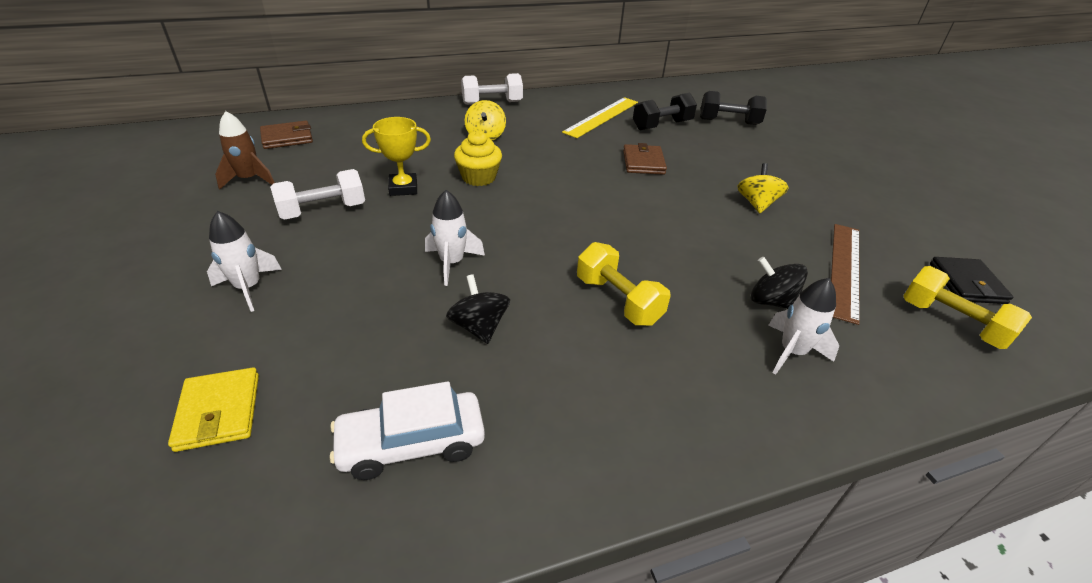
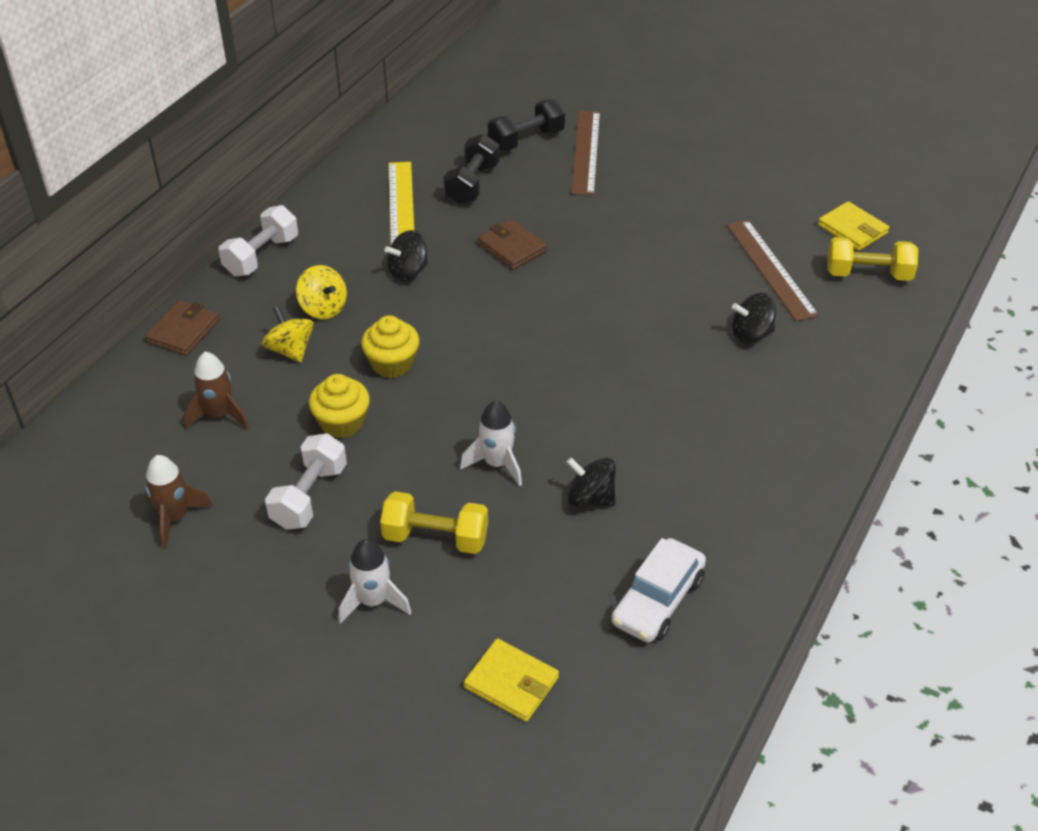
camera: 40 degrees left, 5 degrees up
(287, 138) = (117, 447): brown wallet -> brown wallet (183, 331)
(353, 151) = (220, 415): none -> brown rocket
(403, 188) = (342, 423): yellow trophy -> yellow cupcake
(559, 143) = (408, 272): none -> black spinning top
(618, 300) = (654, 407): yellow dumbbell -> yellow dumbbell (435, 538)
(756, 204) = (652, 239): yellow spinning top -> yellow spinning top (290, 350)
(765, 142) = (586, 152): none -> brown ruler
(792, 352) = (800, 368): white rocket -> none
(967, 283) = (852, 229): black wallet -> yellow wallet

